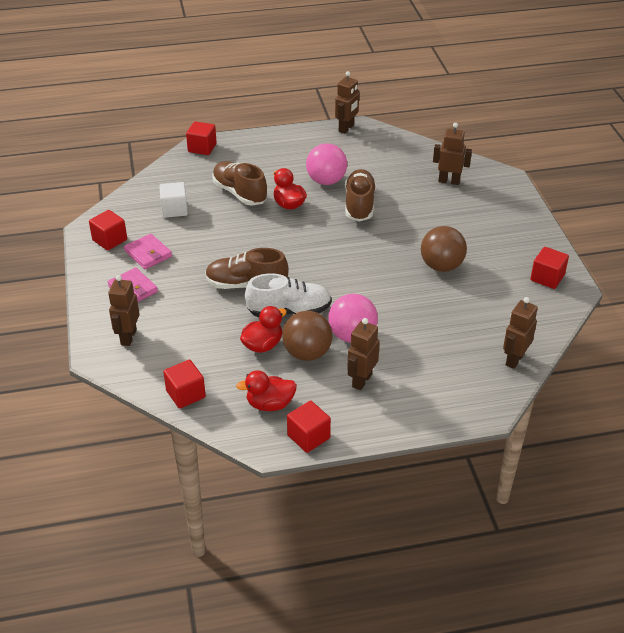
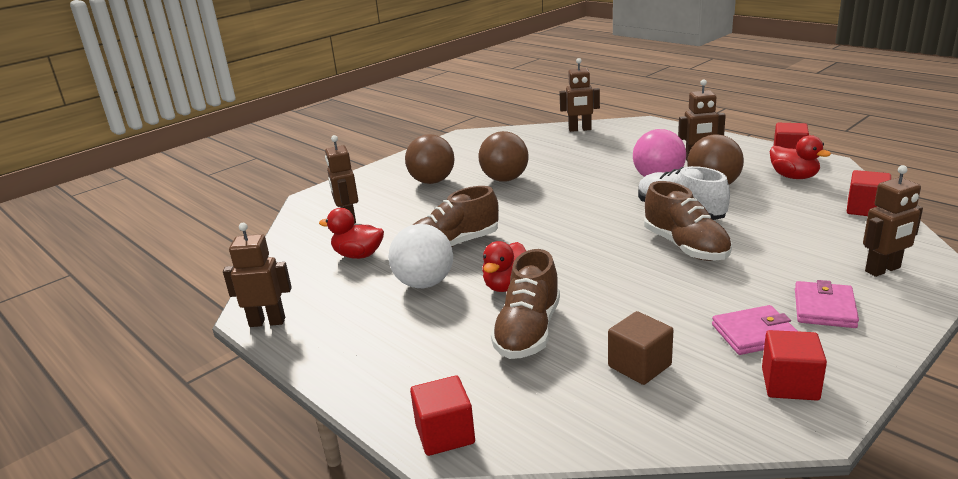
camera: 120 degrees left, 15 degrees down
(148, 254) = (754, 334): pink wallet -> pink wallet turned 60 degrees clockwise
(174, 210) = (639, 366): white cube -> brown cube
(263, 345) = (743, 205): red duck -> red duck (358, 255)
(326, 181) = (424, 283): pink ball -> white ball
(477, 233) = (432, 181): none -> brown ball
(547, 278) = (463, 145): red cube -> none

